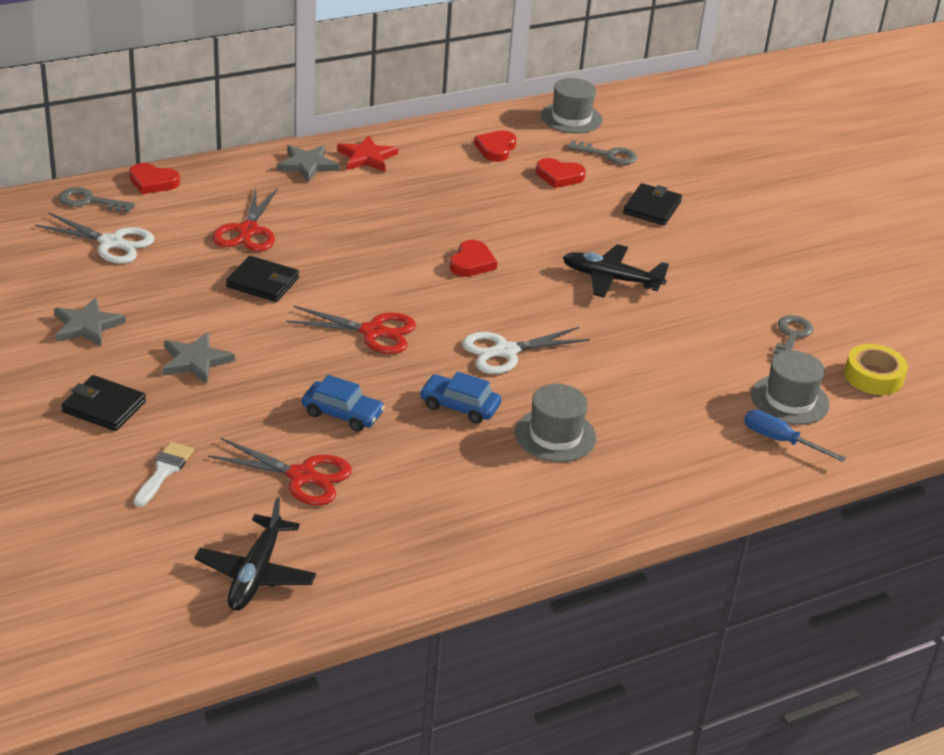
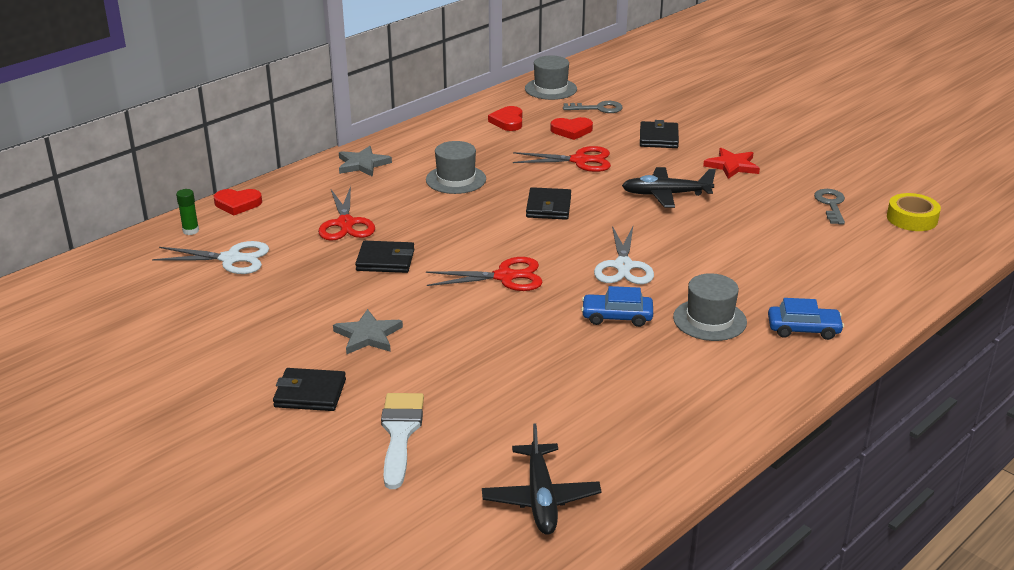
camera: 15 degrees left, 5 degrees down
(87, 326) = (251, 330): grey star -> none
(90, 201) = (191, 231): grey key -> green glue stick
(164, 471) = (400, 433): white brush -> white brush, size x1.50
(302, 476) = (525, 406): red scissors -> red scissors (580, 160)
(342, 413) = (524, 346): blue car -> blue car (803, 329)
(367, 157) = (408, 148): red star -> red star (732, 166)
(472, 263) = (548, 207): red heart -> black wallet
(505, 352) = (623, 266): white scissors -> white scissors turned 45 degrees counterclockwise
(780, 440) = (882, 280): blue screwdriver -> none
(789, 400) = (865, 250): grey hat -> grey hat (456, 179)

